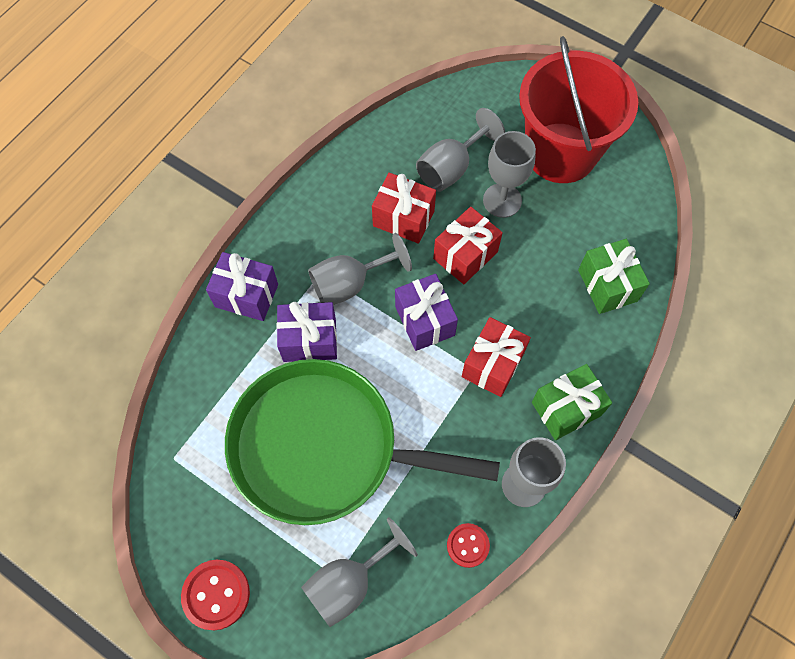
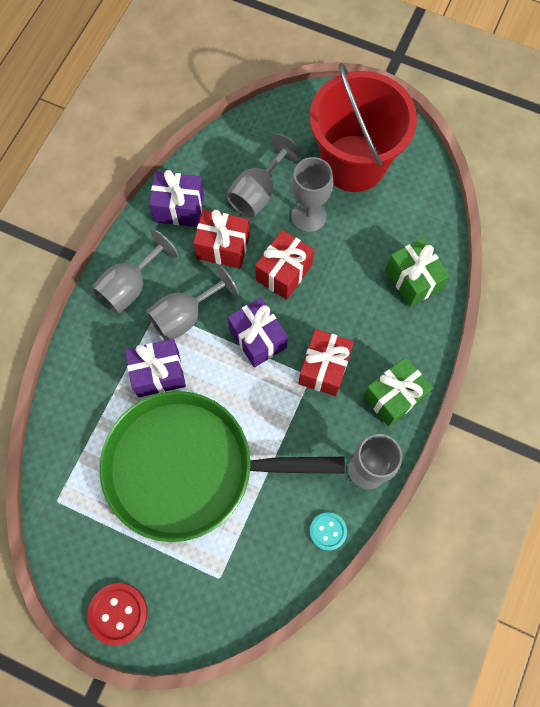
camera: 10 degrees left, 5 degrees up
(246, 295) = (94, 342): purple gift -> purple gift (179, 208)
(349, 582) = (232, 581): grey goblet -> grey goblet (131, 286)
(468, 545) = (328, 531): red button -> turquoise button

